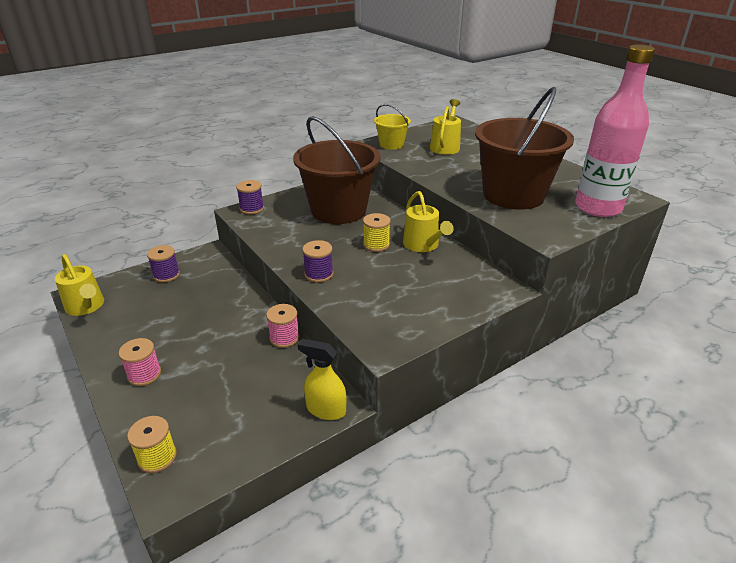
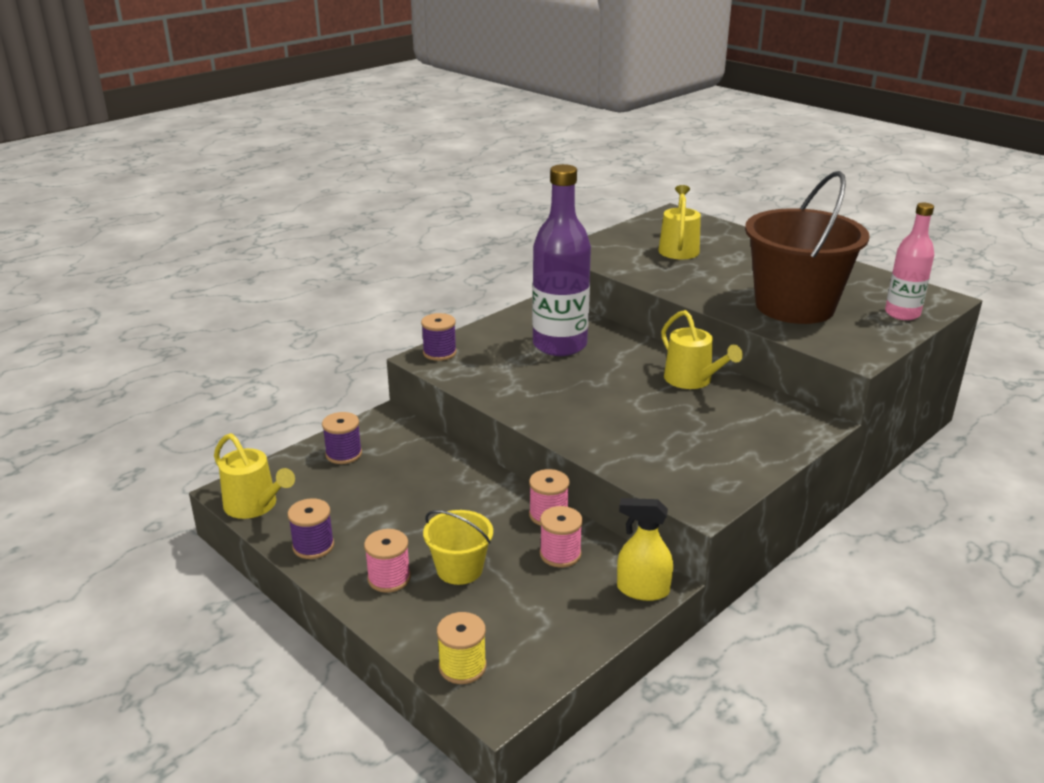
camera: 10 degrees left, 5 degrees down
(277, 371) = (560, 554): none -> pink spool
(319, 274) = (577, 428): purple spool -> purple spool (313, 546)
(338, 210) = (559, 345): brown bucket -> purple bottle
(376, 245) = (632, 385): yellow spool -> none
(391, 144) = (606, 251): yellow bucket -> yellow bucket (459, 569)
(598, 207) = (902, 314): pink bottle -> pink bottle, size x0.60

